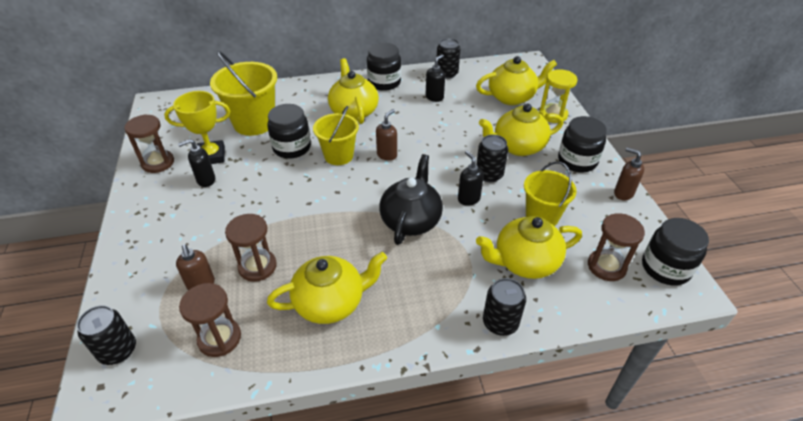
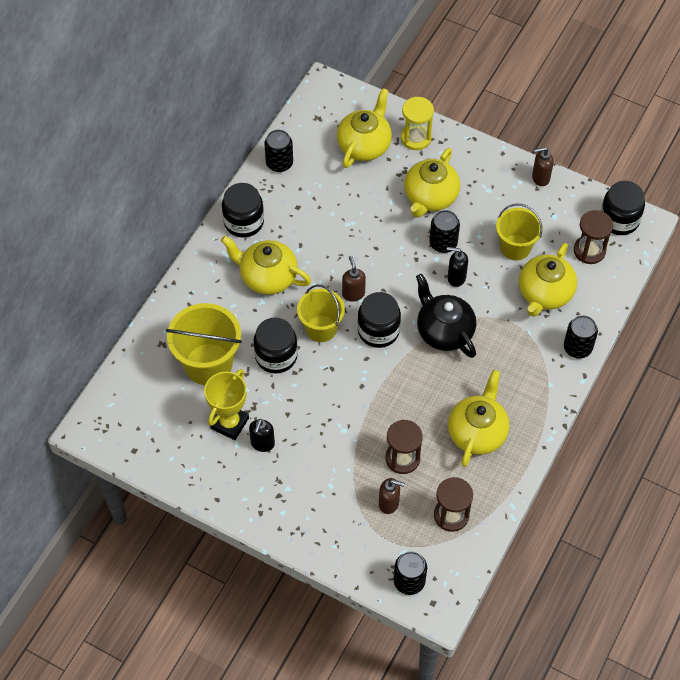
camera: 50 degrees left, 15 degrees up
(158, 163) = (200, 469): brown hourglass -> none
(434, 97) = (307, 201): black soap dispenser -> none
(577, 161) = (483, 173): black jar -> black jar (378, 331)

